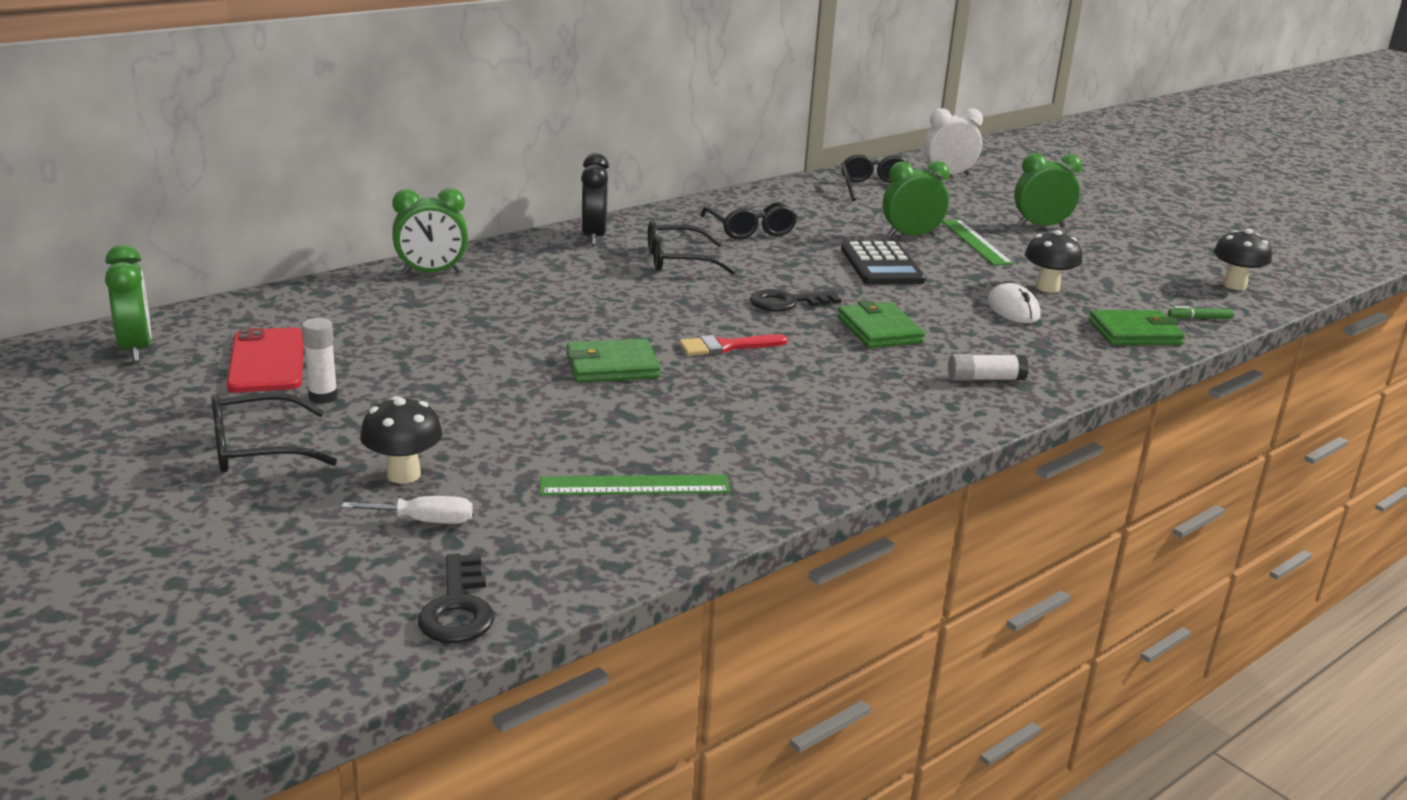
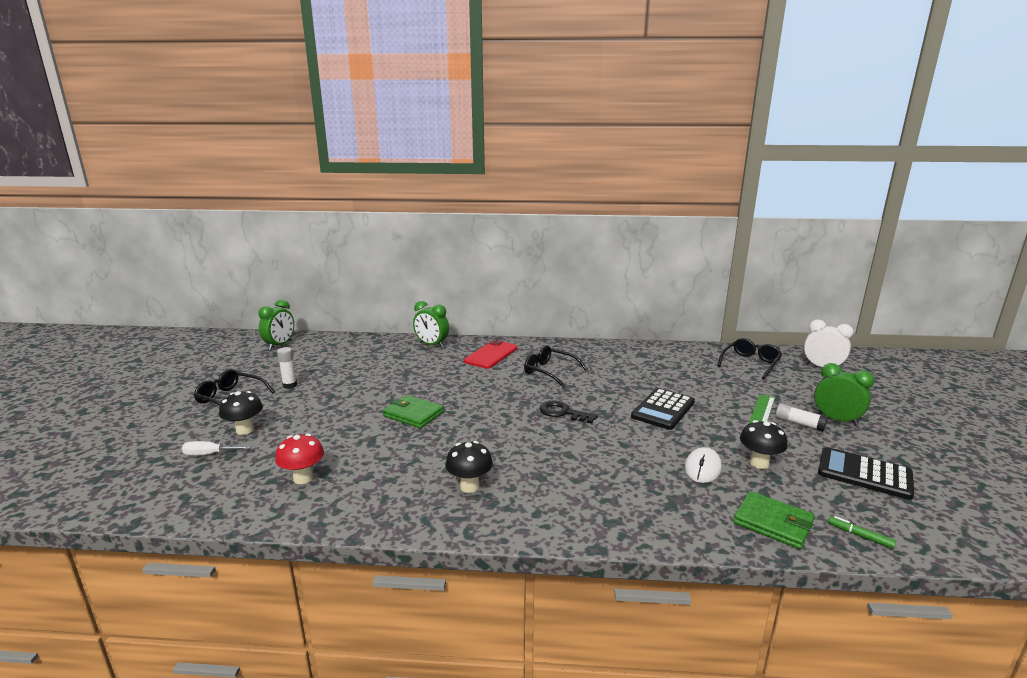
camera: 45 degrees right, 5 degrees down
(267, 361) = (304, 364): red phone -> red phone (491, 355)
(424, 521) = (209, 454): white screwdriver -> white screwdriver turned 135 degrees clockwise
(458, 608) = (139, 500): black key -> none
(594, 237) = (532, 348): black clock -> none
(635, 485) = (303, 478): green ruler -> red mushroom
(726, 347) = (483, 425): red brush -> none
(750, 230) = (621, 366): black glasses -> none
(879, 330) = (584, 448): green wallet -> none
(911, 236) = (718, 398): green clock -> none
(985, 379) = (592, 506): white glue stick -> white glue stick (799, 423)
(1131, 268) = (864, 474): none -> black calculator
(1234, 285) = (952, 523): black mushroom -> black mushroom (469, 486)

